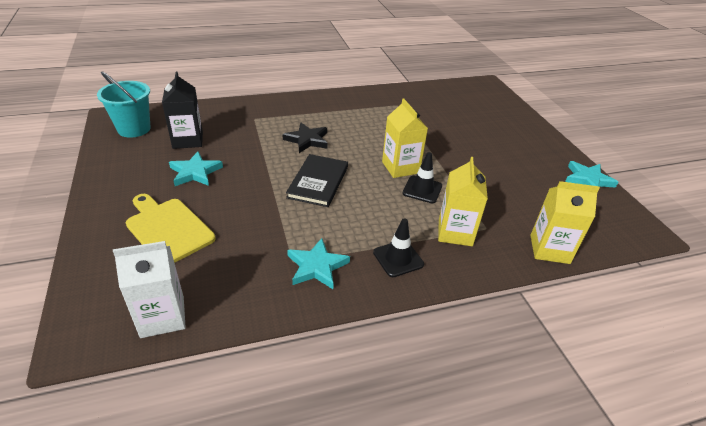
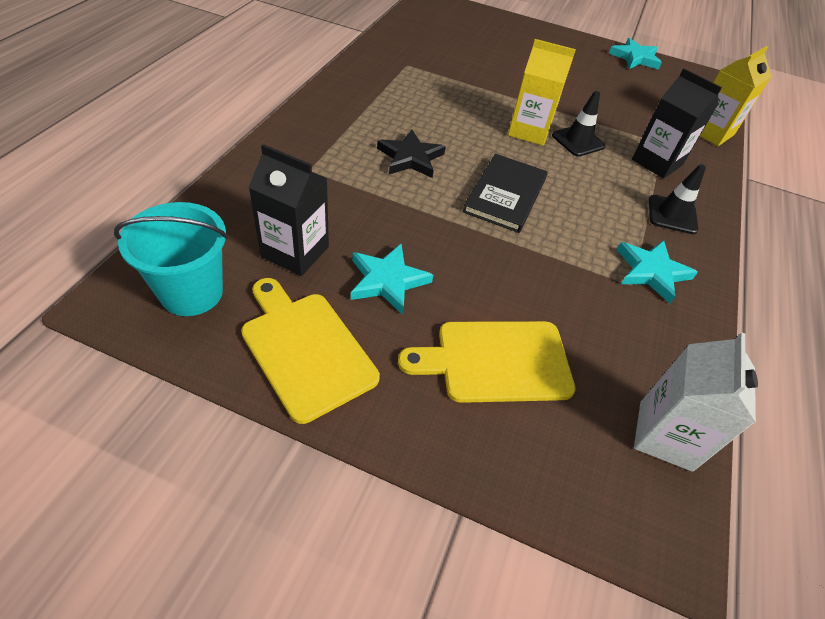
camera: 55 degrees left, 10 degrees up
(124, 169) = (305, 349): none -> yellow cutting board
(318, 182) = (505, 195): black book -> black book turned 60 degrees clockwise
(455, 232) = (657, 162): yellow carton -> black carton

